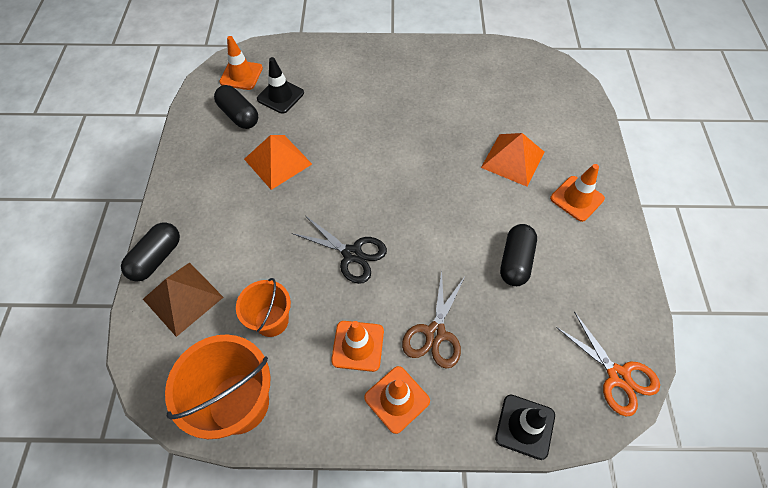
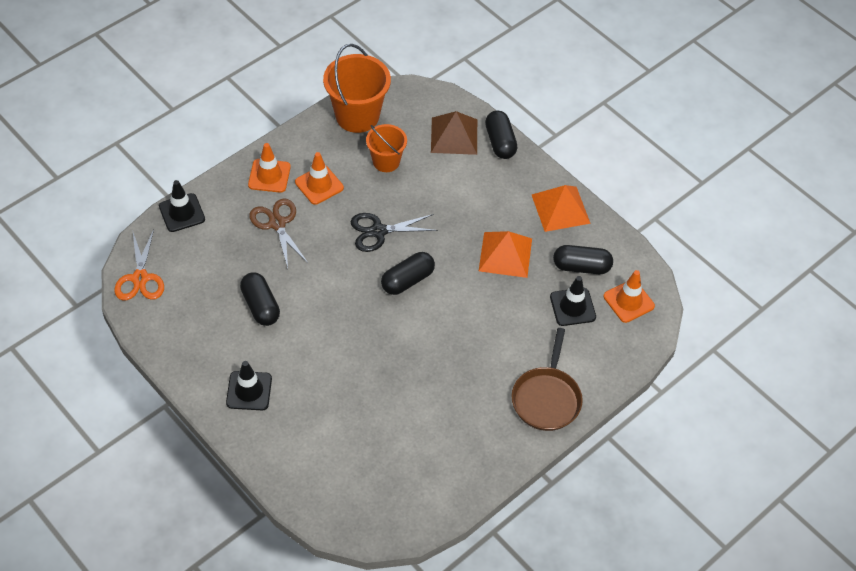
camera: 135 degrees right, 5 degrees down
(366, 60) = (546, 398): none -> brown pan
(372, 195) = (407, 280): none -> black capsule
(513, 159) = (327, 390): orange pyramid -> orange pyramid (560, 209)
(577, 198) = (249, 391): orange traffic cone -> black traffic cone
(618, 376) = (140, 278): orange scissors -> orange scissors turned 105 degrees counterclockwise

